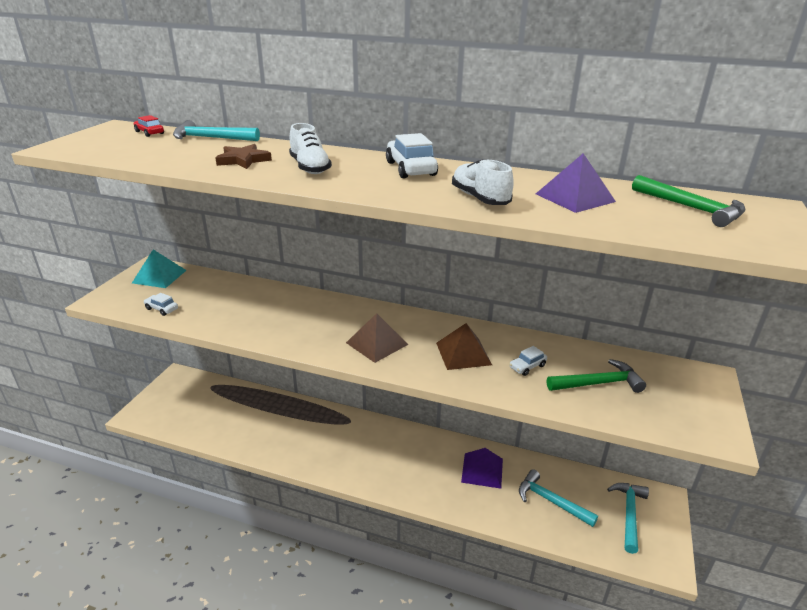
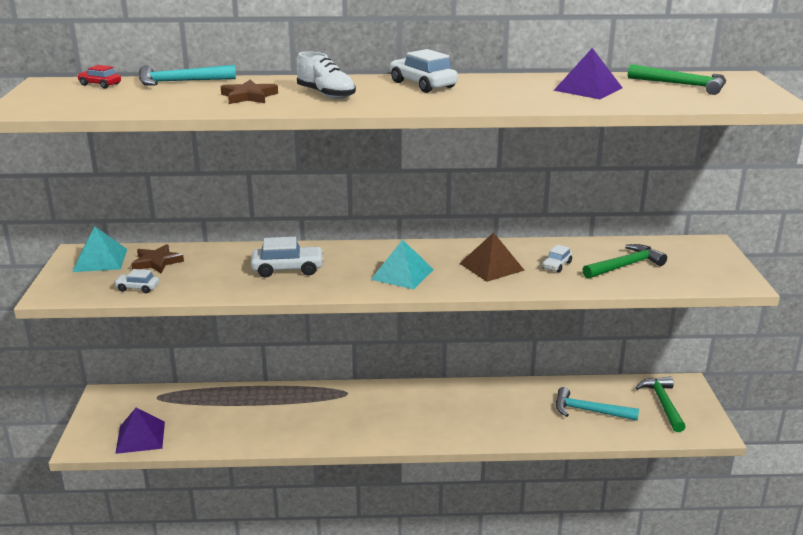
camera: 20 degrees left, 5 degrees down
(196, 287) = (157, 262): none -> brown star
(287, 316) = (288, 269): none -> white car
(376, 343) = (402, 274): brown pyramid -> turquoise pyramid
(480, 198) = (512, 99): white shoe -> none
(482, 470) = (511, 402): purple pyramid -> purple pyramid (140, 437)
(629, 514) = (663, 403): turquoise hammer -> green hammer

